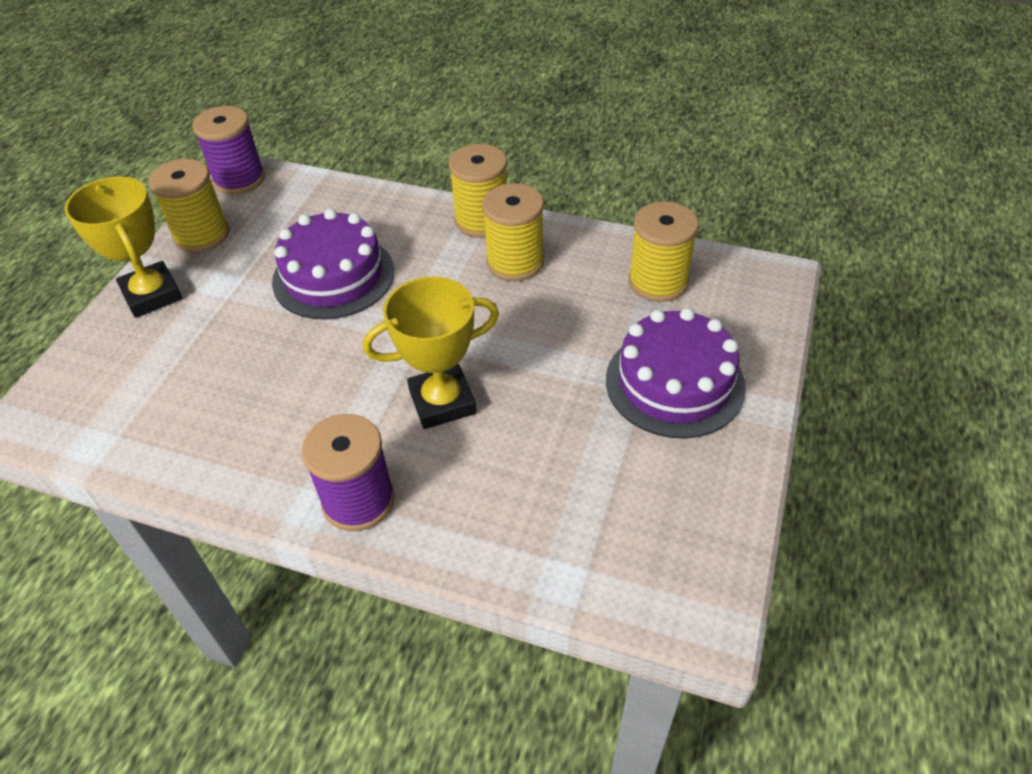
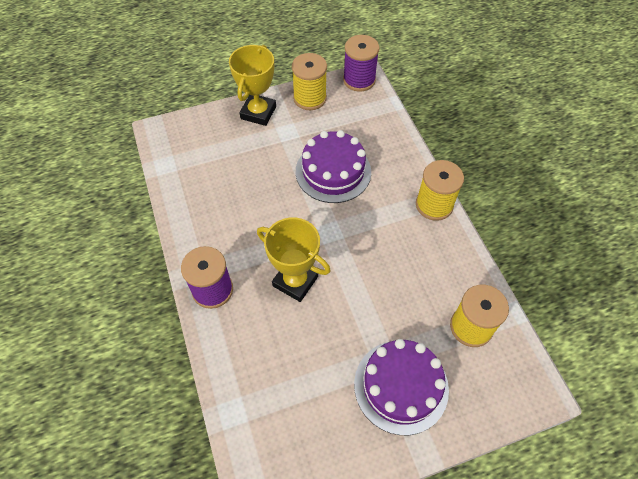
camera: 50 degrees right, 10 degrees up
(515, 262) = (418, 244): yellow spool -> none

